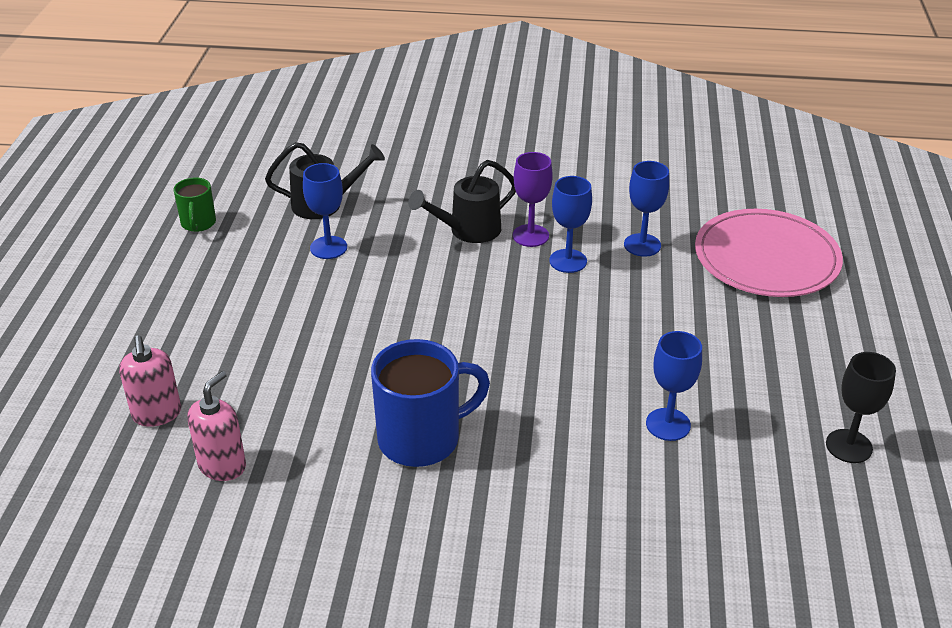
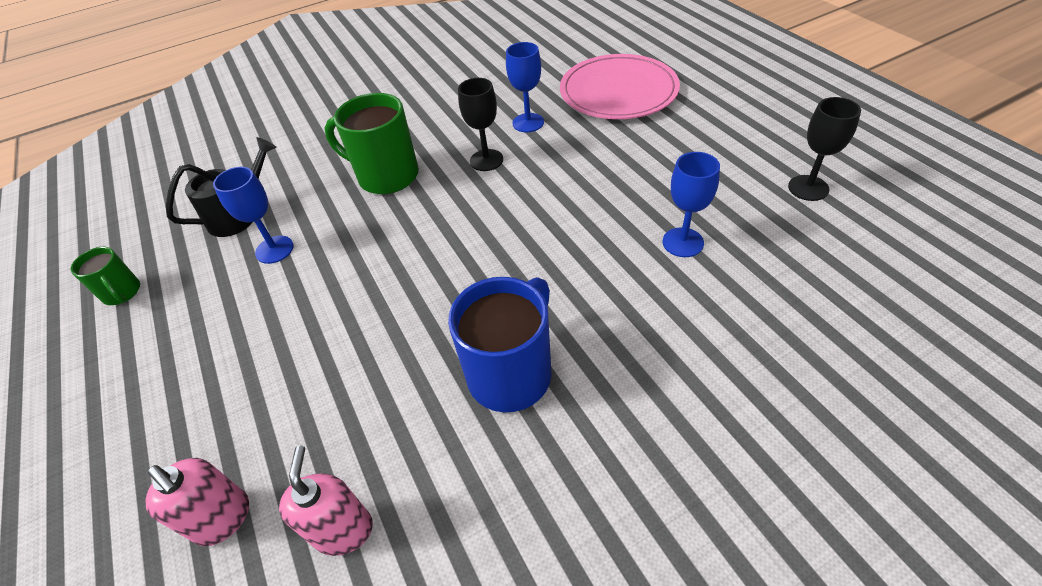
camera: 30 degrees left, 10 degrees up
(468, 231) = (386, 176): black watering can -> green mug
(530, 236) = (440, 156): purple goblet -> none
(568, 261) = (486, 160): blue goblet -> black goblet

